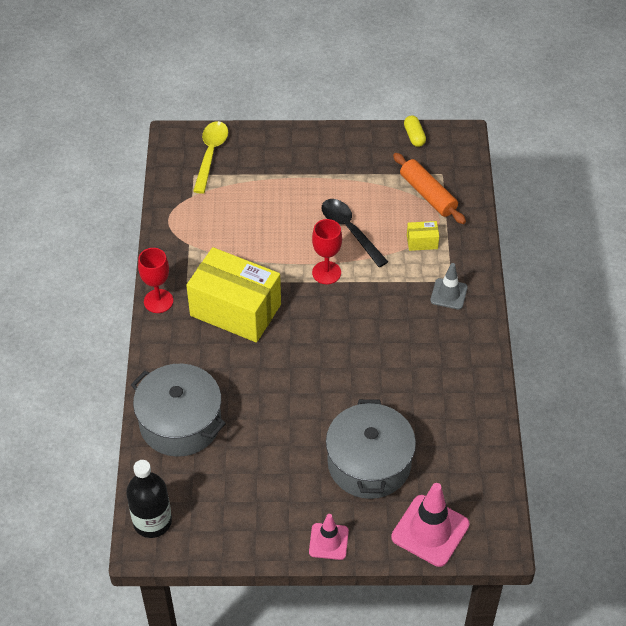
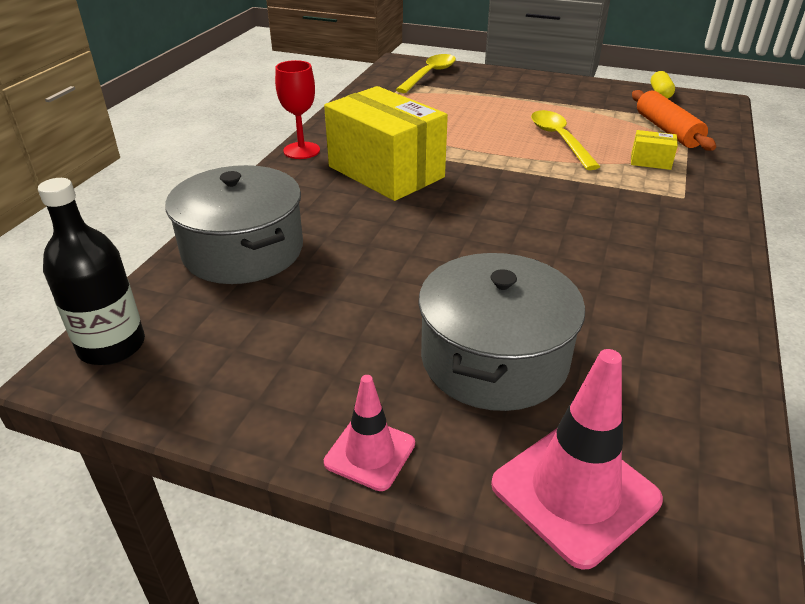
camera: 20 degrees right, 15 degrees down
(326, 272) = (516, 164): red goblet -> none
(349, 230) = (559, 139): black spoon -> yellow spoon
(448, 294) = (678, 208): grey traffic cone -> none

